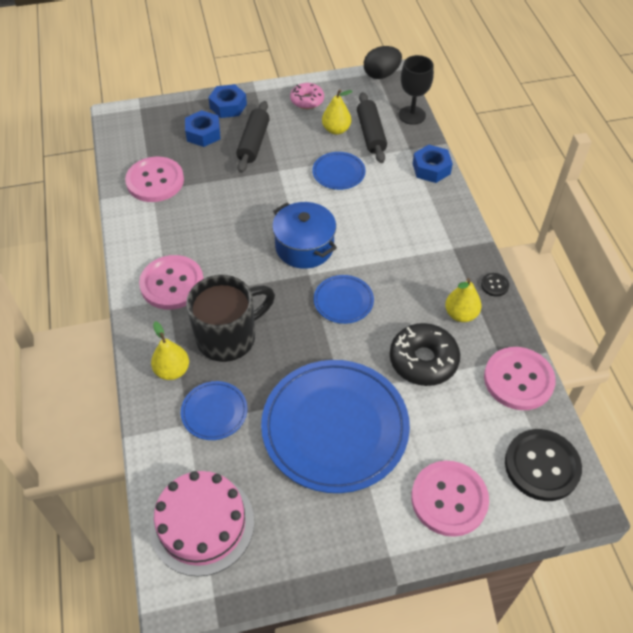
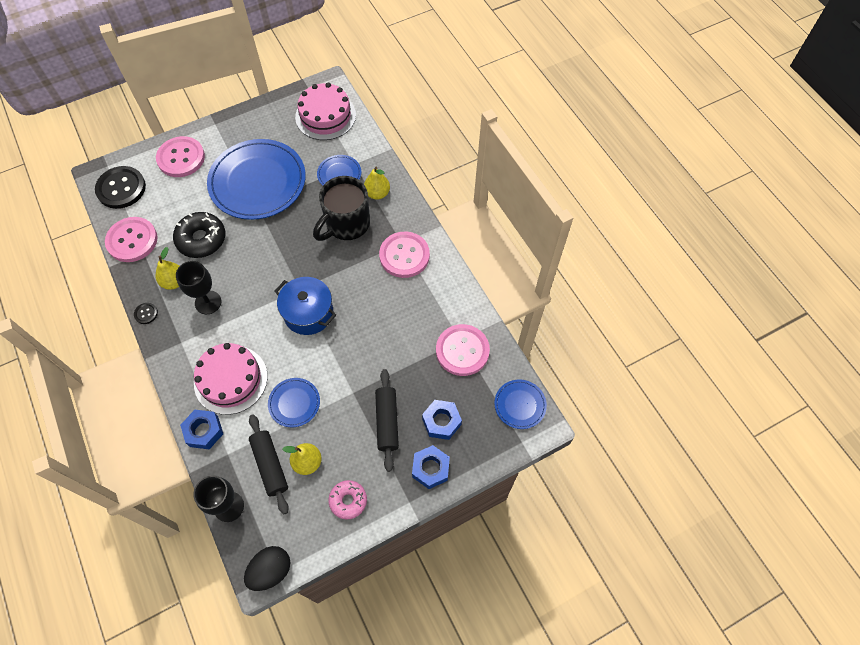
camera: 165 degrees right, 10 degrees up
(343, 301) = (267, 272): blue plate -> blue plate (520, 405)
(400, 204) = (230, 379): none -> pink cake
(419, 282) = (208, 302): none -> black goblet

